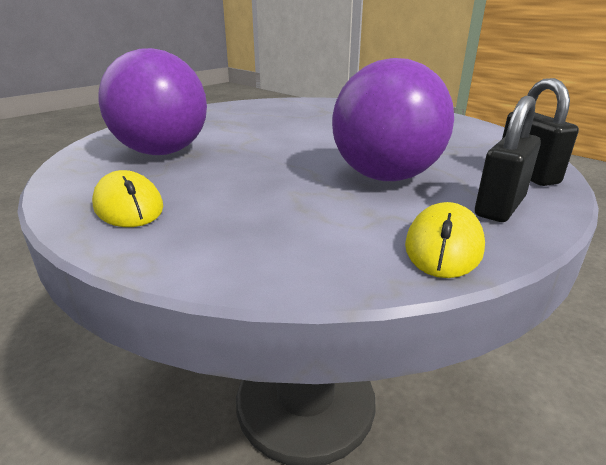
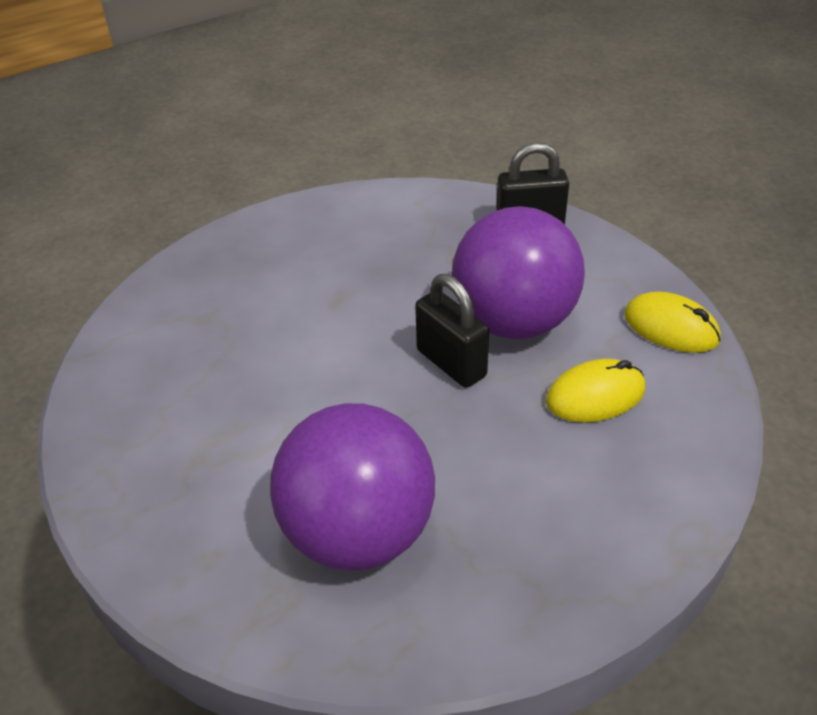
camera: 75 degrees left, 15 degrees up
(128, 206) = (561, 556): yellow mouse -> yellow mouse (595, 396)
(499, 207) = (601, 270): black padlock -> black padlock (451, 363)

